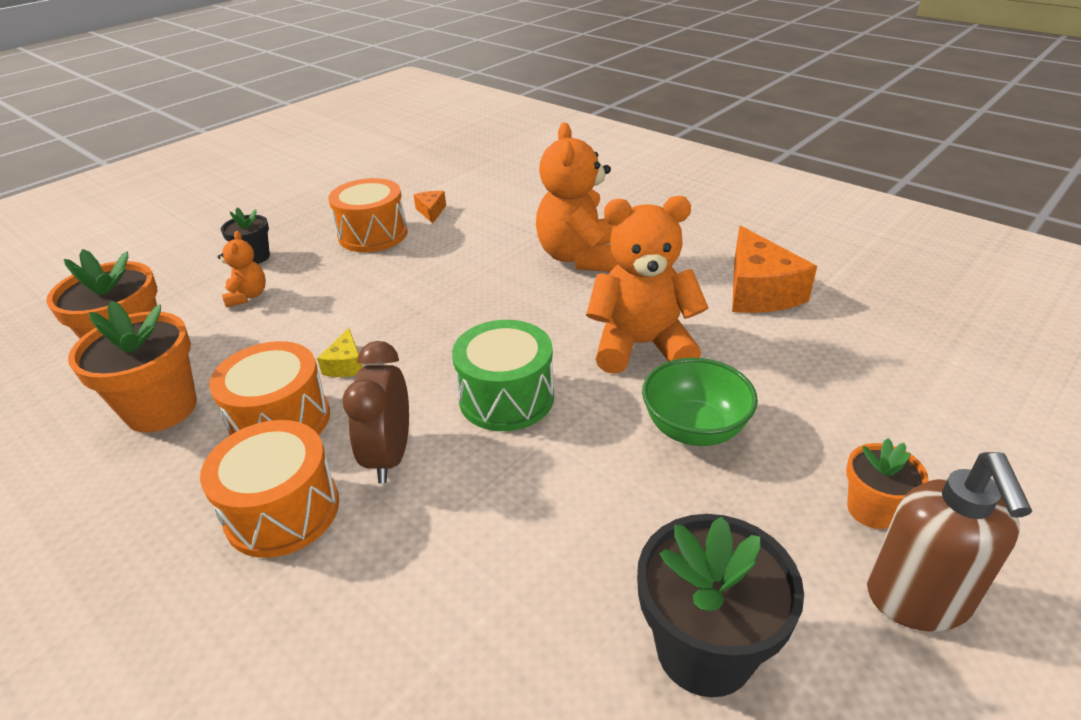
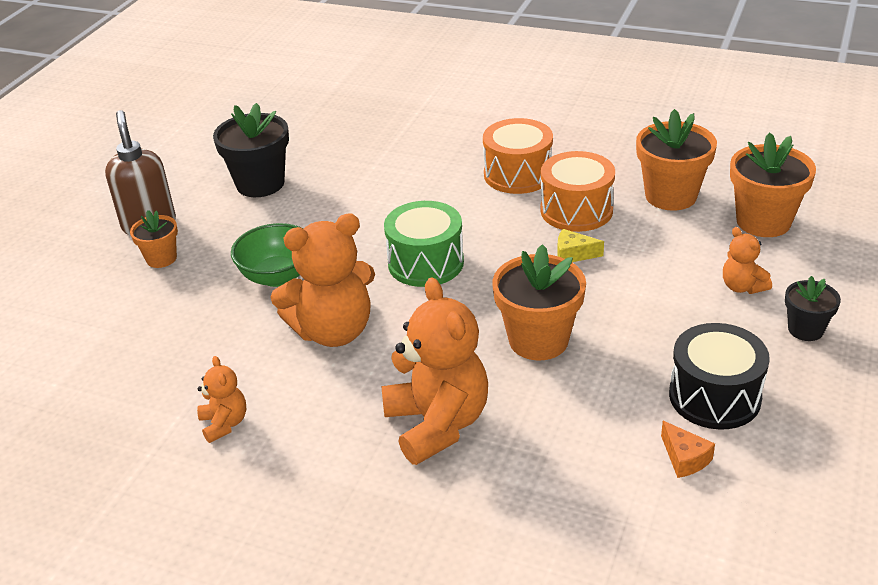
camera: 160 degrees right, 0 degrees up
(346, 365) = (573, 254): yellow cheese -> yellow cheese turned 60 degrees counterclockwise
(373, 234) = (714, 396): orange drum -> black drum
(390, 456) = (480, 211): brown clock -> none
(457, 294) = (538, 340): none -> orange flower pot
(759, 291) = (224, 424): orange cheese -> orange teddy bear

